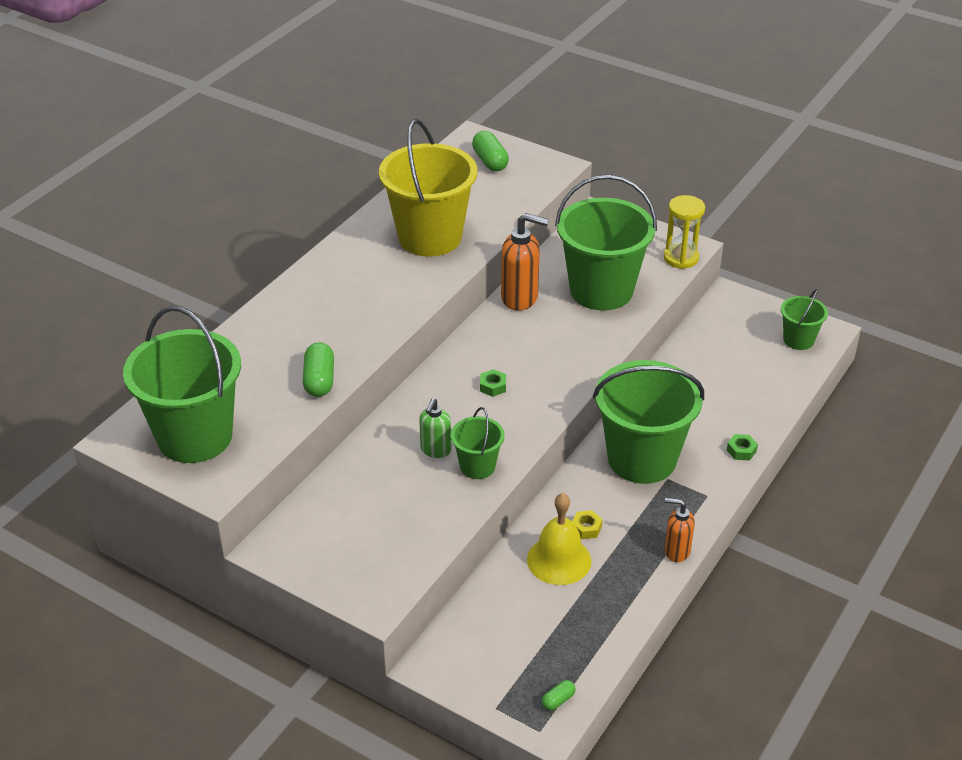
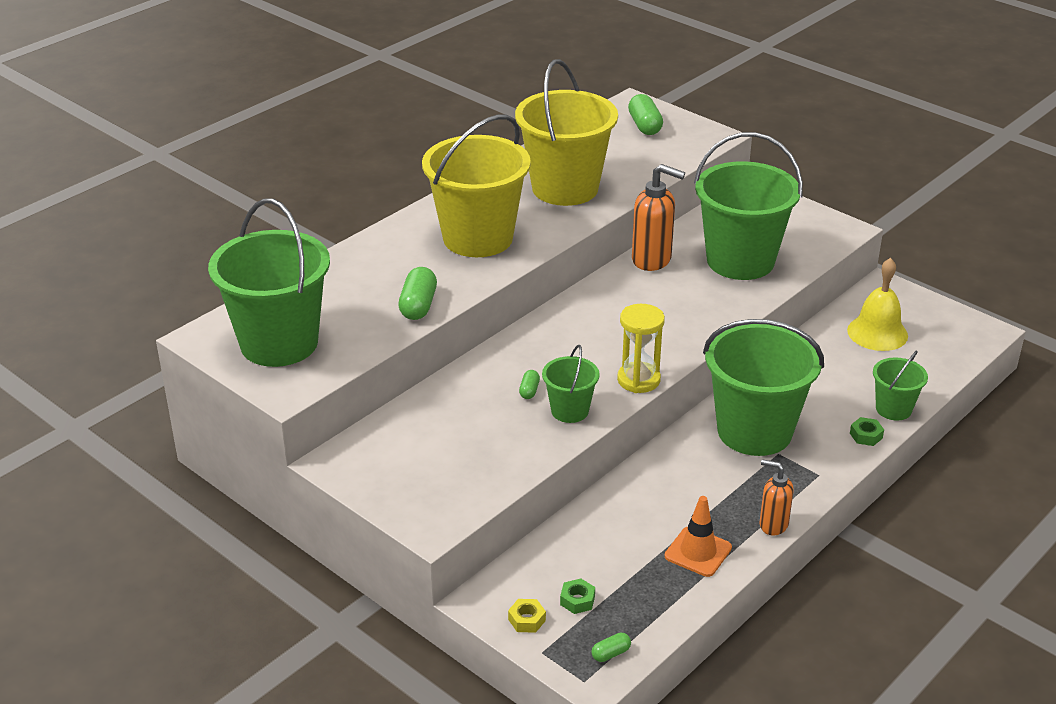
camera: 10 degrees right, 5 degrees down
(359, 300) = (478, 238): none -> yellow bucket
(435, 450) = (529, 391): green soap dispenser -> green capsule
(493, 386) = (604, 338): green nut -> green nut (577, 600)
(559, 560) = (643, 518): yellow bell -> yellow bell (877, 333)
(586, 528) = (679, 491): yellow nut -> yellow nut (526, 620)
(615, 588) = (698, 552): none -> orange traffic cone
(681, 258) = (833, 239): yellow hourglass -> yellow hourglass (638, 380)
(798, 340) = (952, 336): green bucket -> green bucket (893, 409)

